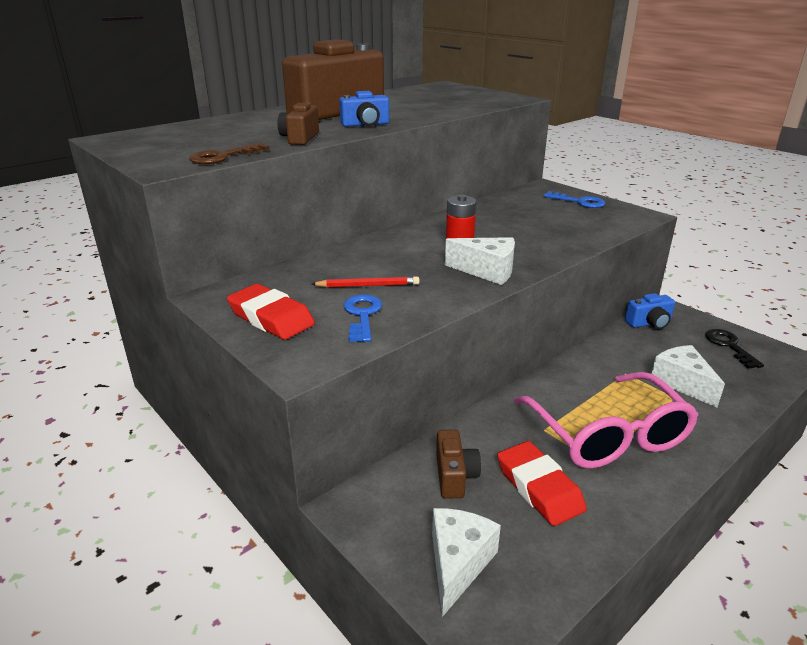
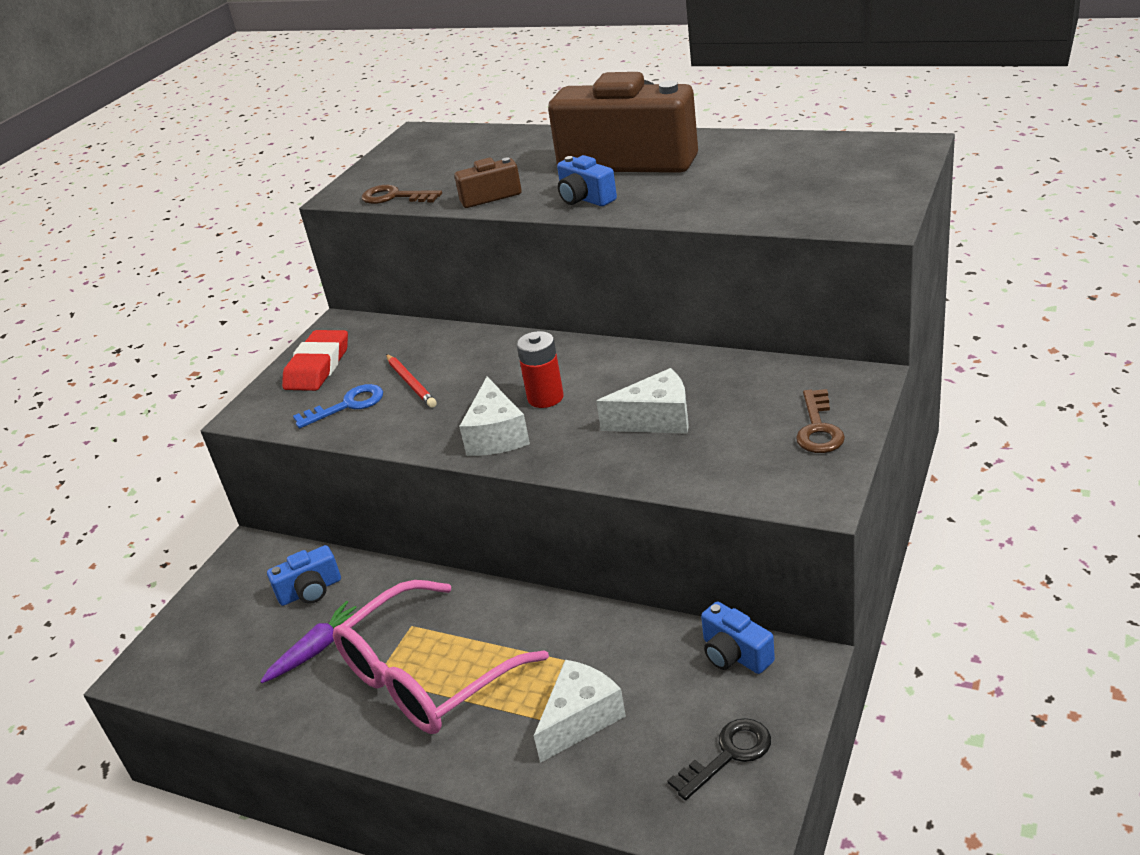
camera: 70 degrees right, 5 degrees up
(454, 475) = (310, 591): brown camera -> blue camera
(458, 563) = (205, 631): white cheese -> white cheese (656, 420)
(539, 487) = (316, 649): red eraser -> purple carrot
(579, 202) = (818, 428): blue key -> brown key

